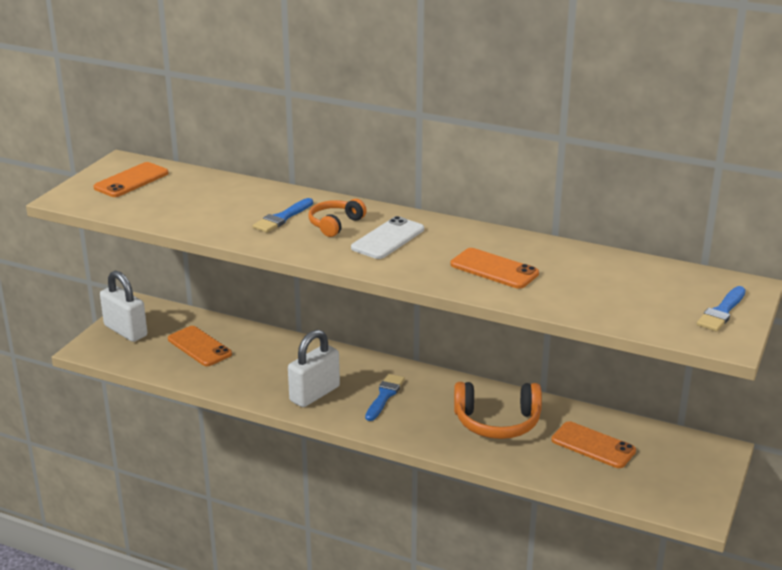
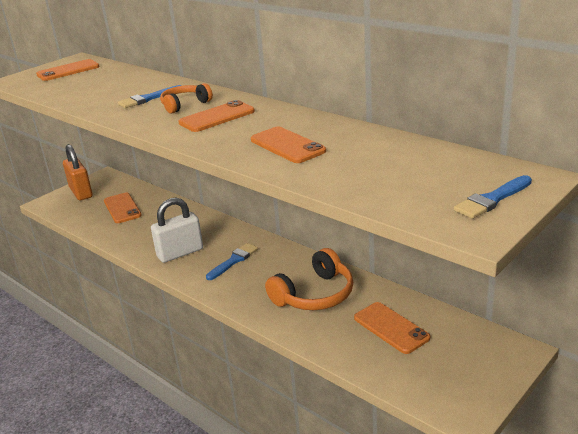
camera: 20 degrees right, 0 degrees up
(125, 331) = (81, 192): white padlock -> orange padlock
(388, 239) = (217, 117): white phone -> orange phone
(497, 422) = (314, 295): orange headphones -> orange headphones turned 60 degrees counterclockwise

